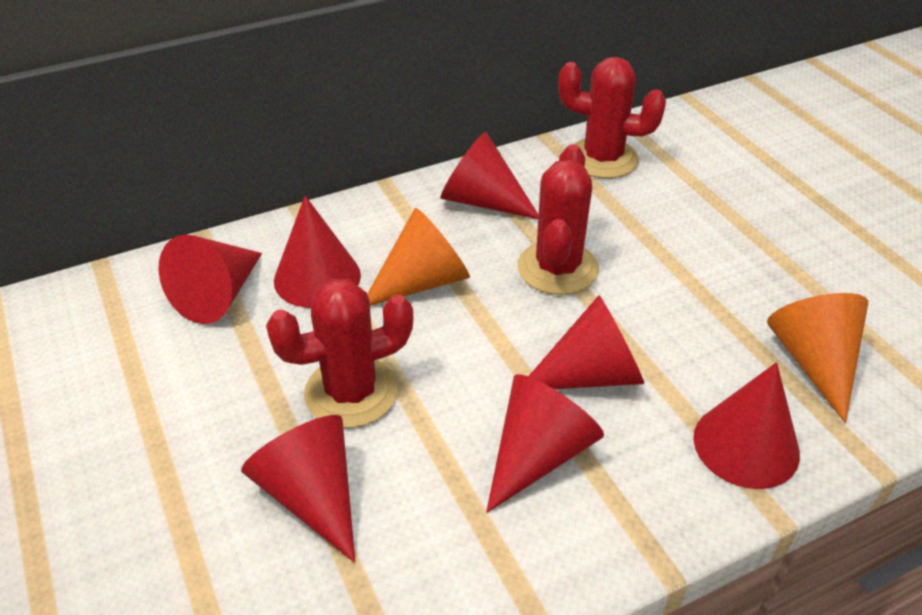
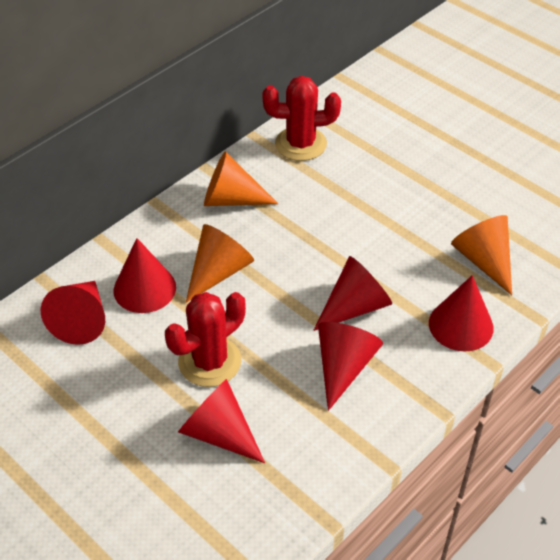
camera: 20 degrees left, 5 degrees up
(482, 201) = (231, 199): red cone -> orange cone
(557, 268) = (304, 238): red cactus -> none

